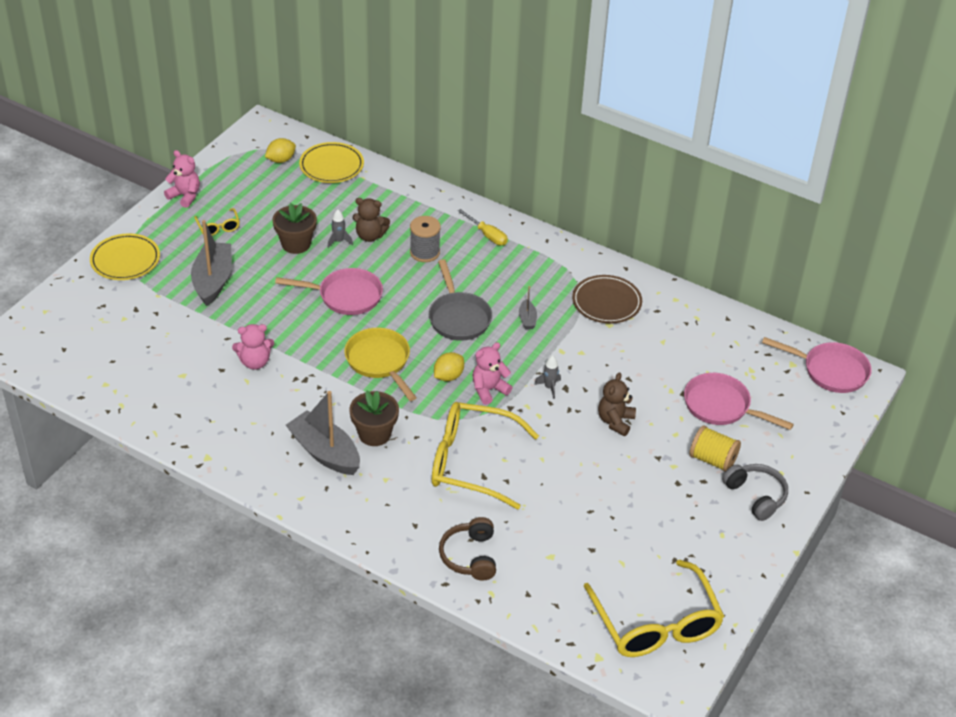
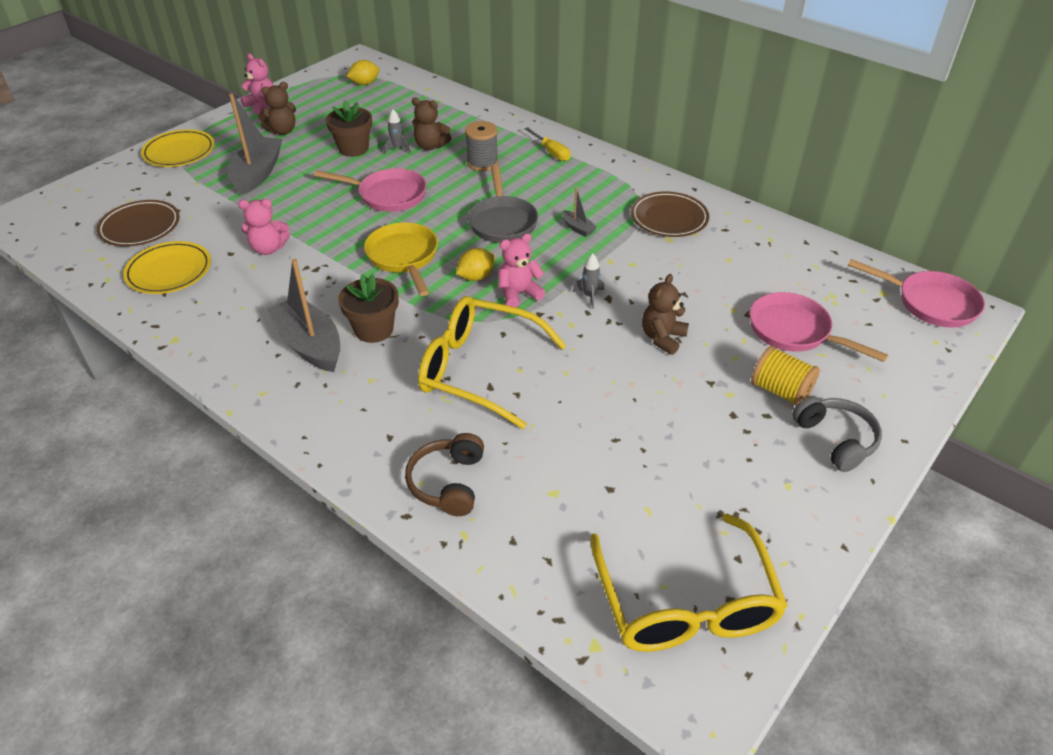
camera: 10 degrees right, 0 degrees up
(126, 348) = (140, 227): none -> brown plate
(218, 227) = (282, 131): yellow glasses -> brown teddy bear
(331, 166) = (411, 90): yellow plate -> yellow plate (169, 271)
(527, 319) = (577, 228): grey boat -> grey boat turned 45 degrees counterclockwise

